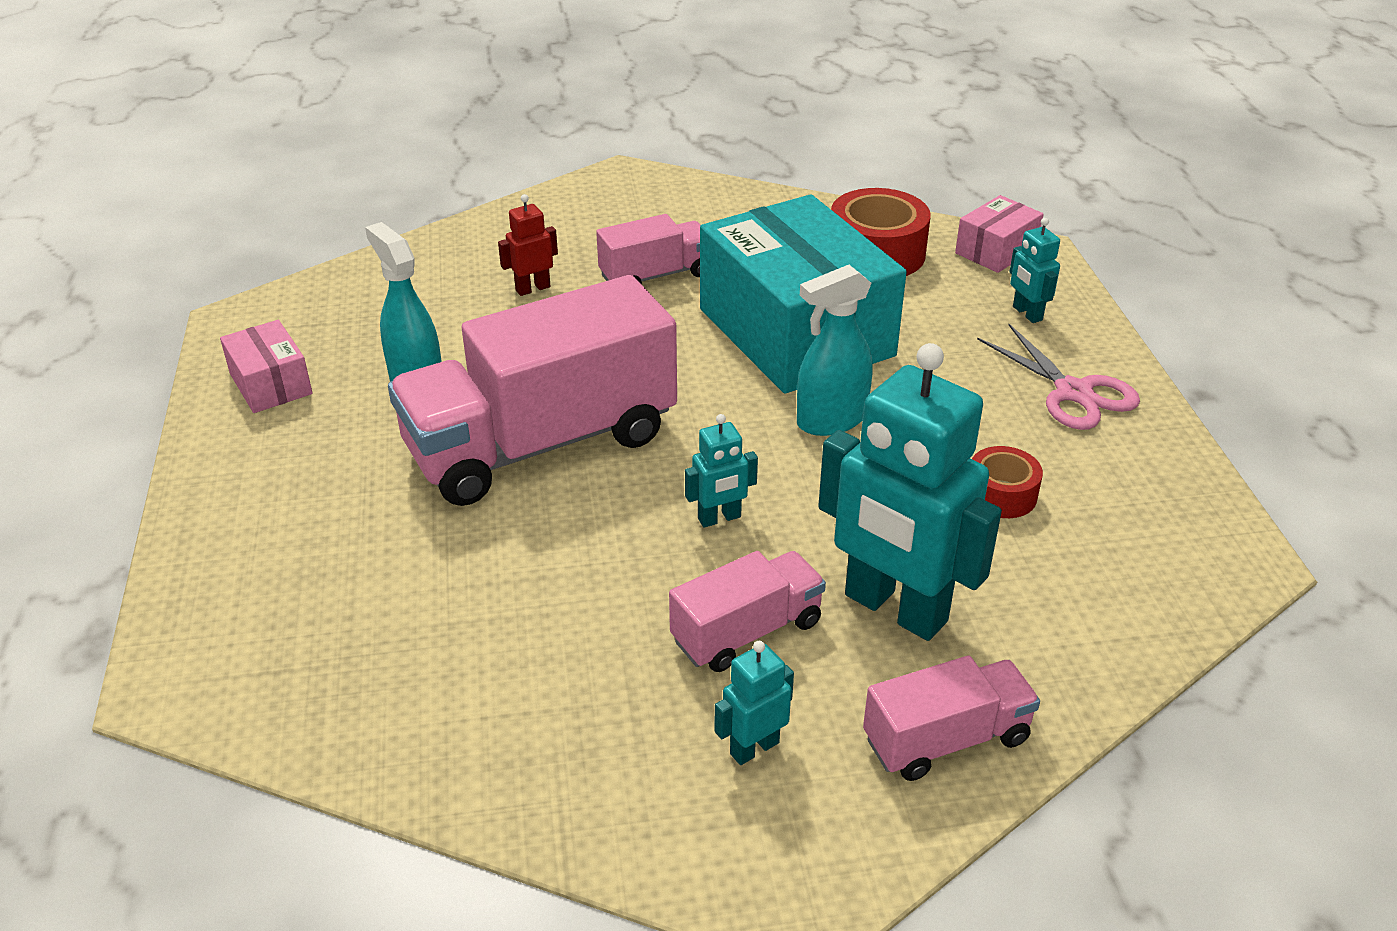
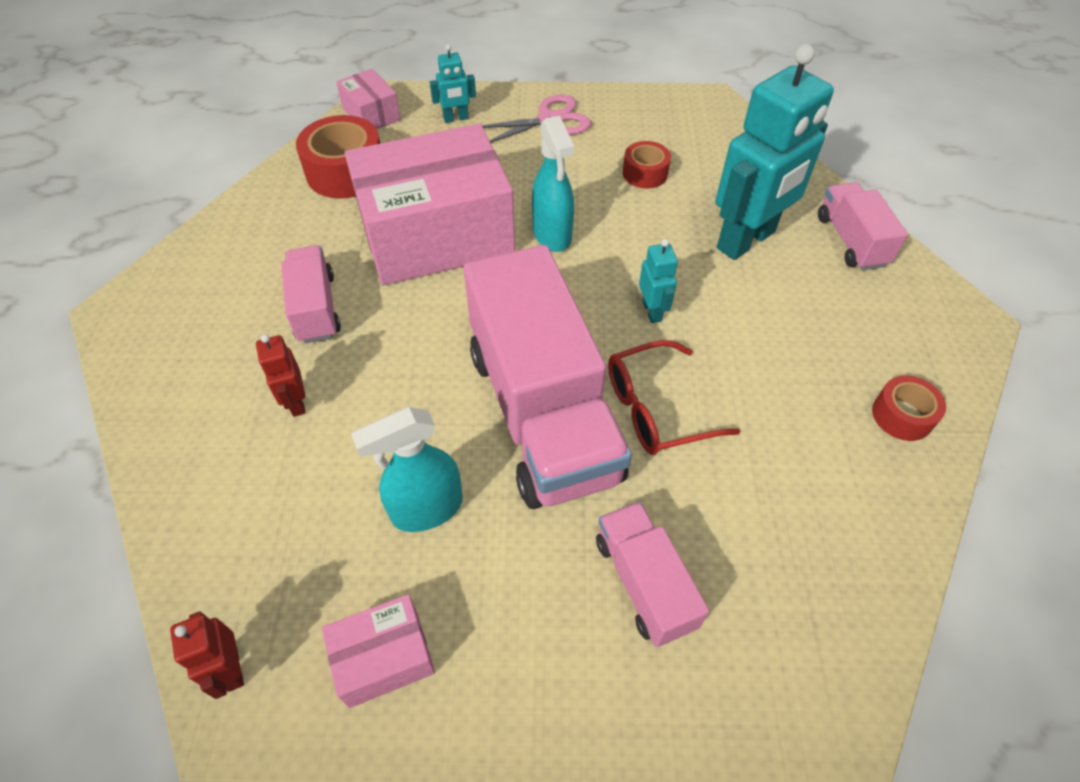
camera: 80 degrees left, 15 degrees up
(269, 312) = (232, 669): none -> red robot
(560, 531) = (657, 408): none -> red glasses
(582, 779) = (902, 415): none -> red tape
(747, 632) = (766, 313): pink truck -> pink truck (644, 583)
(754, 748) = (866, 325): turquoise robot -> none
(795, 332) = (436, 234): turquoise box -> pink box

